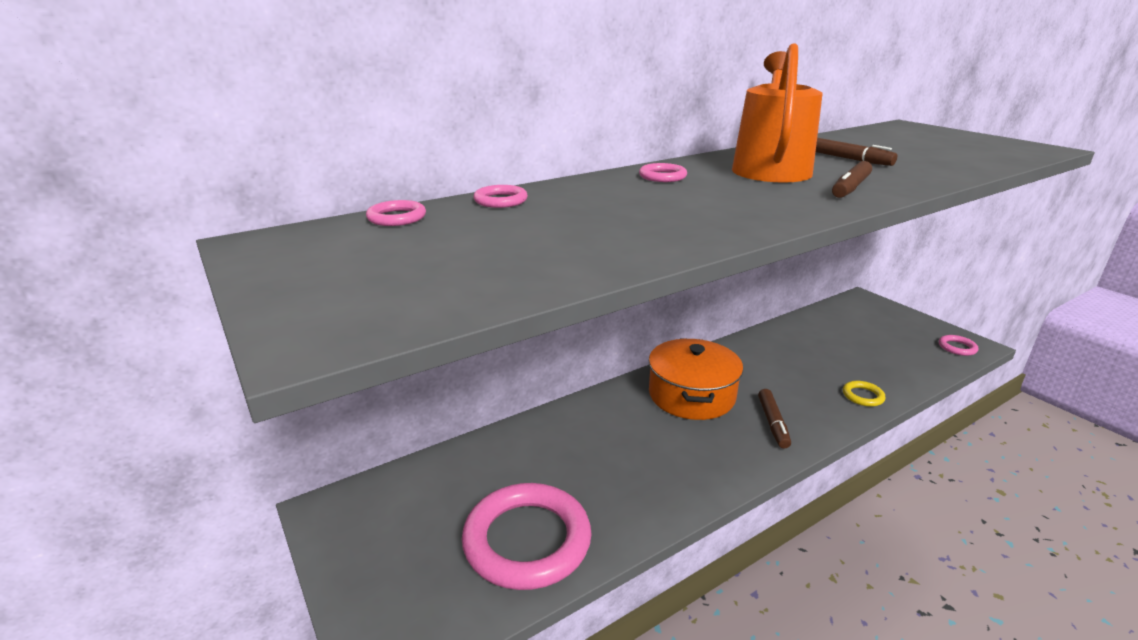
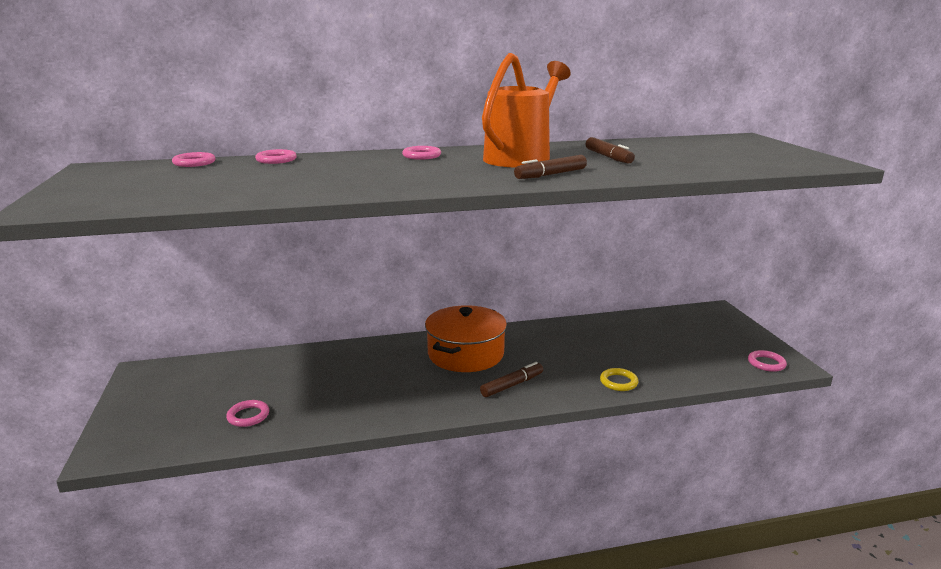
camera: 20 degrees right, 5 degrees down
(527, 540) = (248, 416): pink ring -> pink ring, size x0.42
(772, 423) = (512, 385): brown marker -> brown marker turned 150 degrees counterclockwise

